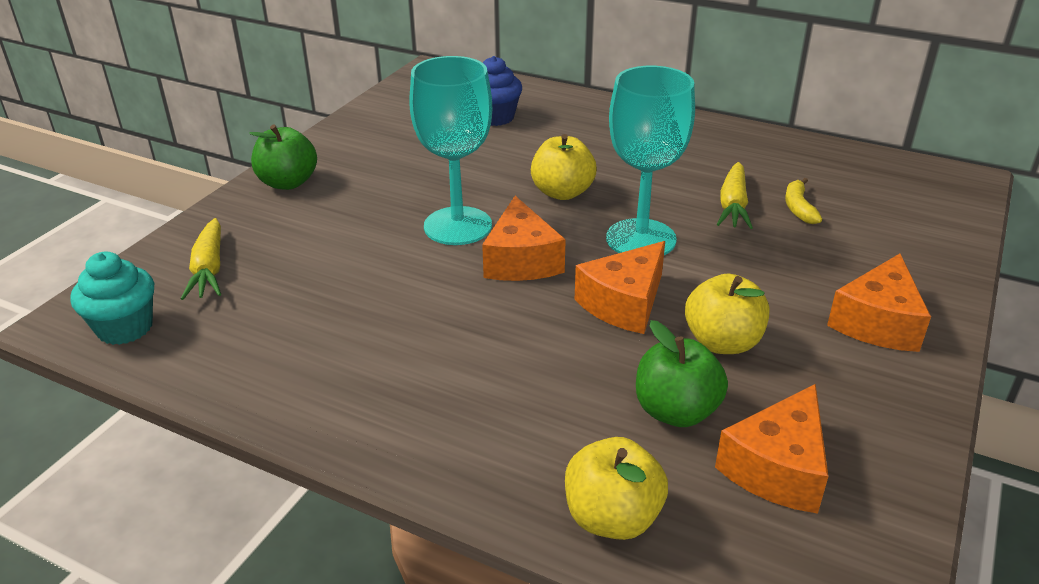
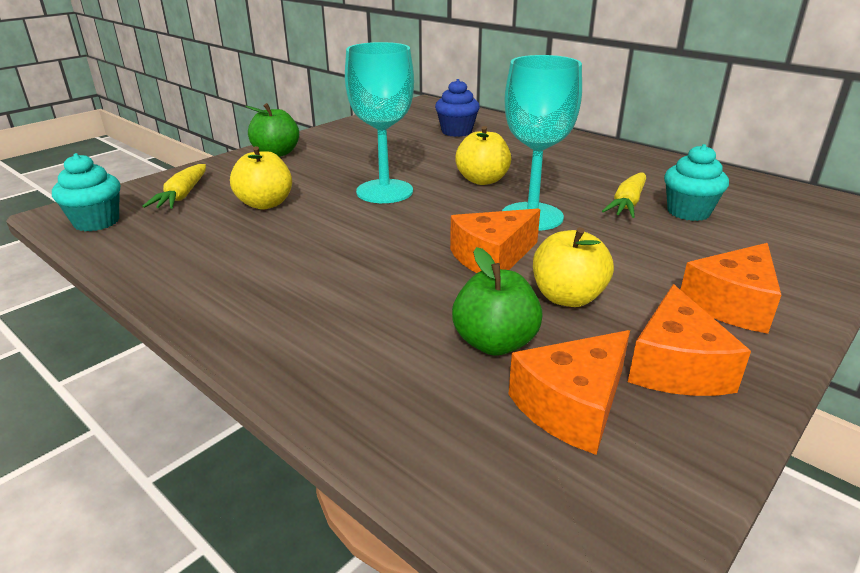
camera: 15 degrees right, 5 degrees down
(521, 260) = (421, 218): orange cheese -> orange cheese (676, 366)
(612, 517) = (384, 417): yellow apple -> yellow apple (265, 204)
(798, 208) = (688, 212): yellow banana -> turquoise cupcake

